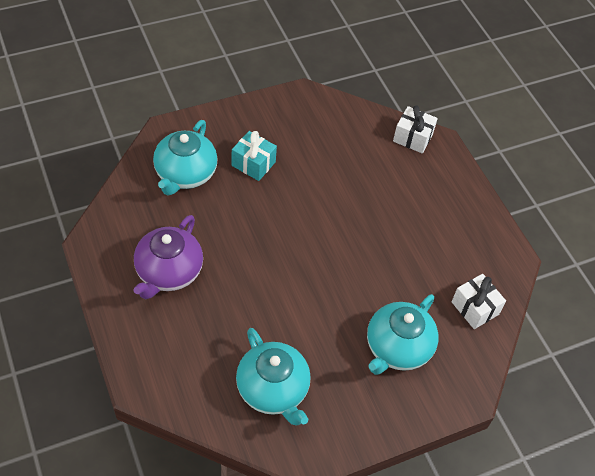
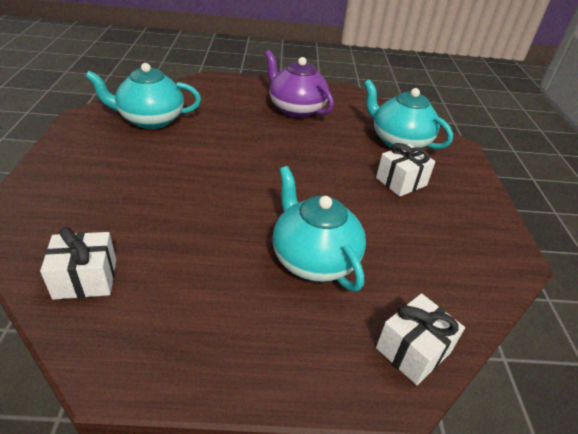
camera: 115 degrees right, 15 degrees down
(253, 164) = (401, 182): turquoise gift -> white gift
(397, 348) = (110, 194): turquoise teapot -> turquoise teapot (313, 259)

